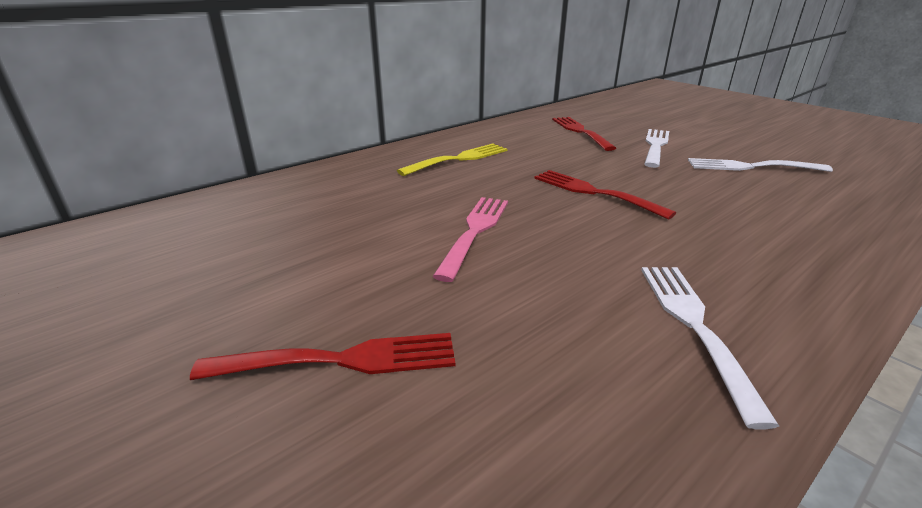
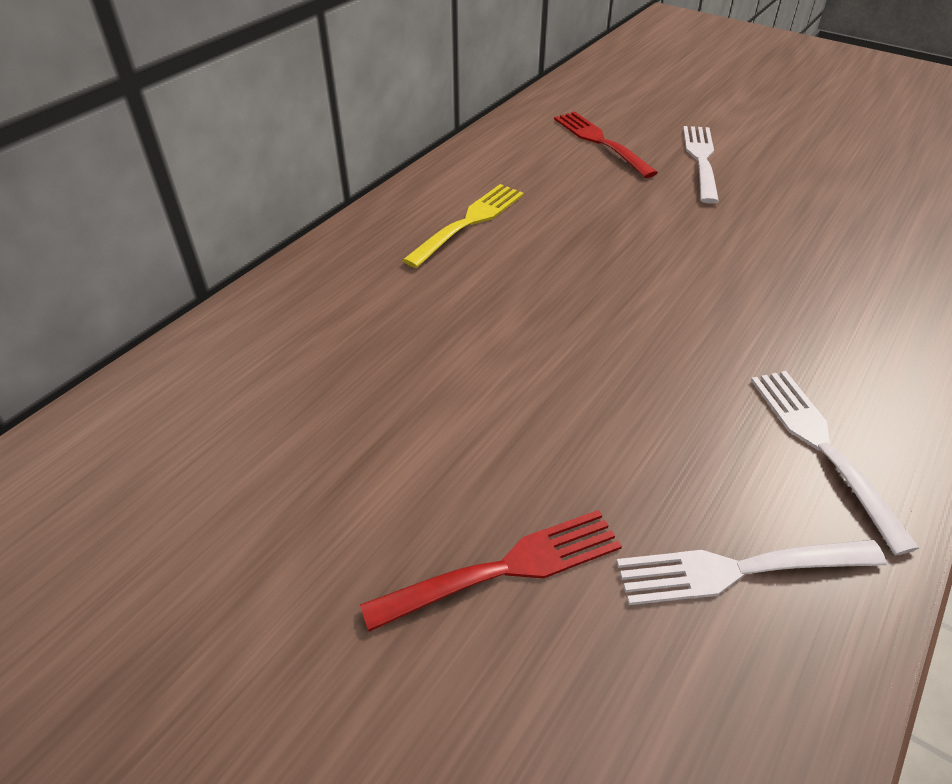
camera: 15 degrees left, 15 degrees up
(475, 231) = (552, 354): pink fork -> none
(594, 192) = (659, 261): red fork -> none
(751, 167) = (818, 185): white fork -> white fork (738, 569)

